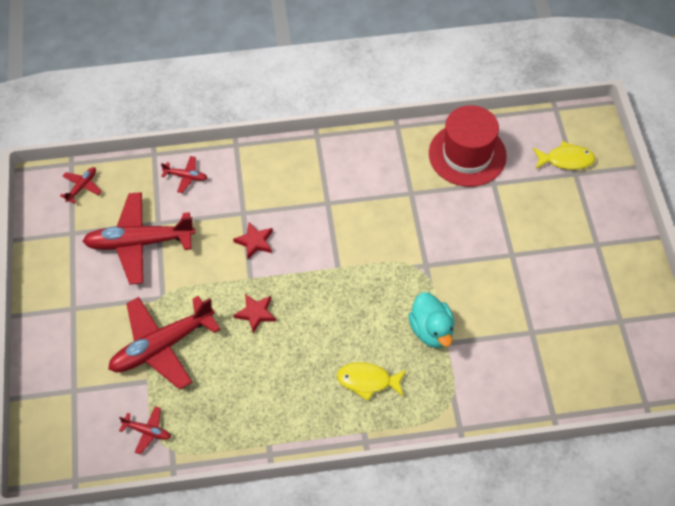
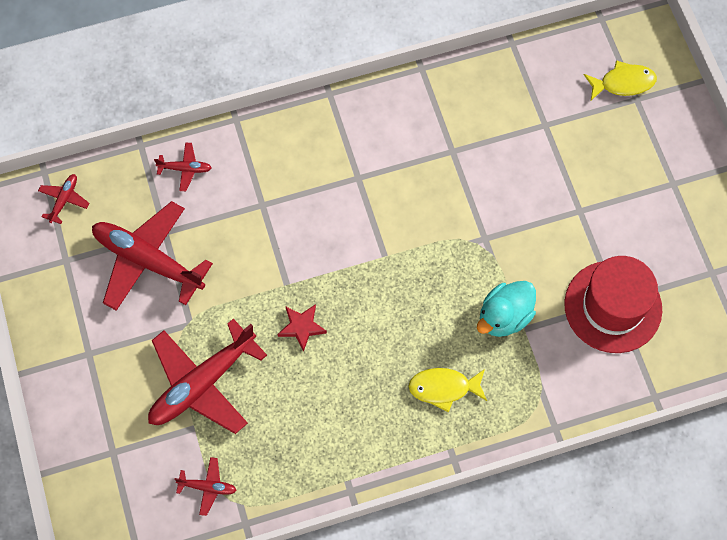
camera: 10 degrees left, 10 degrees up
(139, 243) = (148, 260): red plane -> red plane turned 45 degrees clockwise
(255, 242) = (283, 239): red star -> none
(431, 330) = (504, 317): turquoise duck -> turquoise duck turned 75 degrees clockwise
(467, 155) = (509, 93): red hat -> red hat (613, 306)

